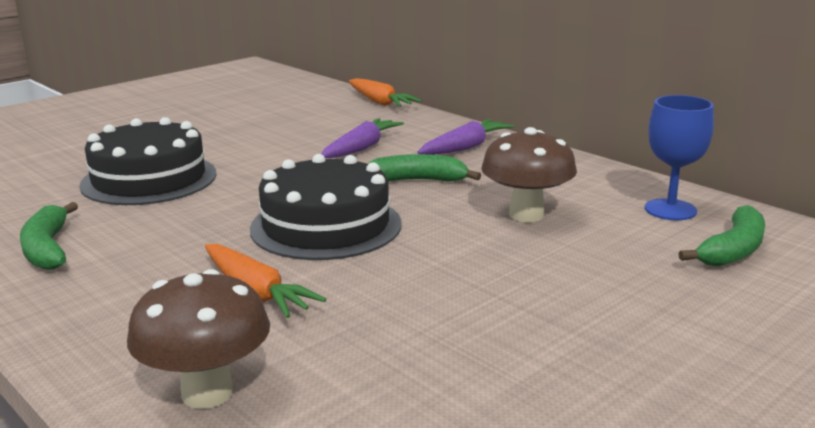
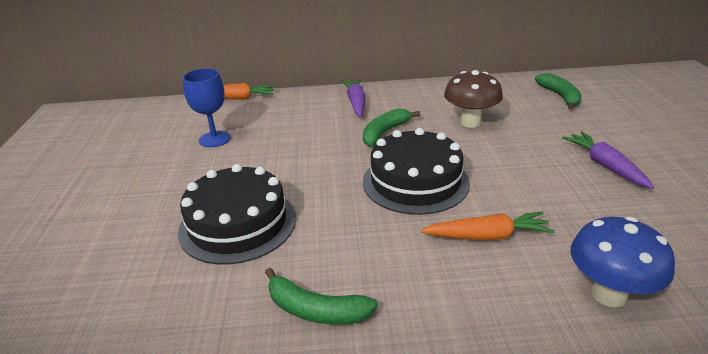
camera: 50 degrees left, 10 degrees up
(207, 393) = (608, 294): brown mushroom -> blue mushroom
(361, 148) = (307, 130): purple carrot -> purple carrot (605, 166)
(670, 210) = (504, 90): blue goblet -> blue goblet (214, 139)

